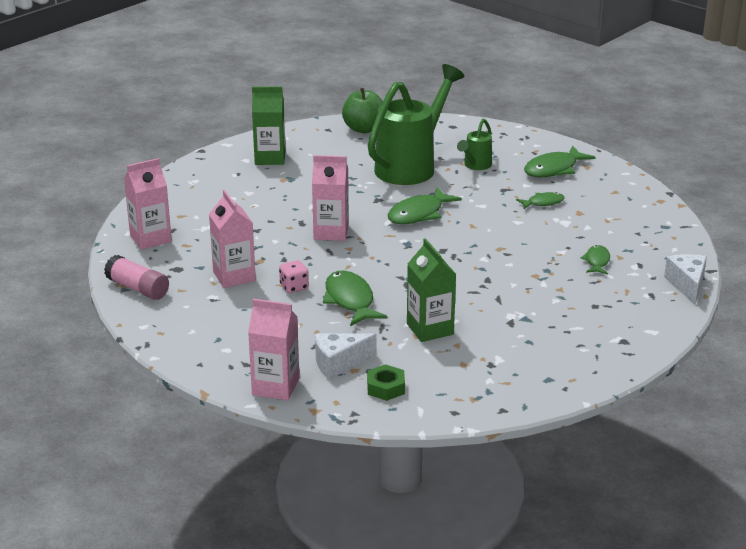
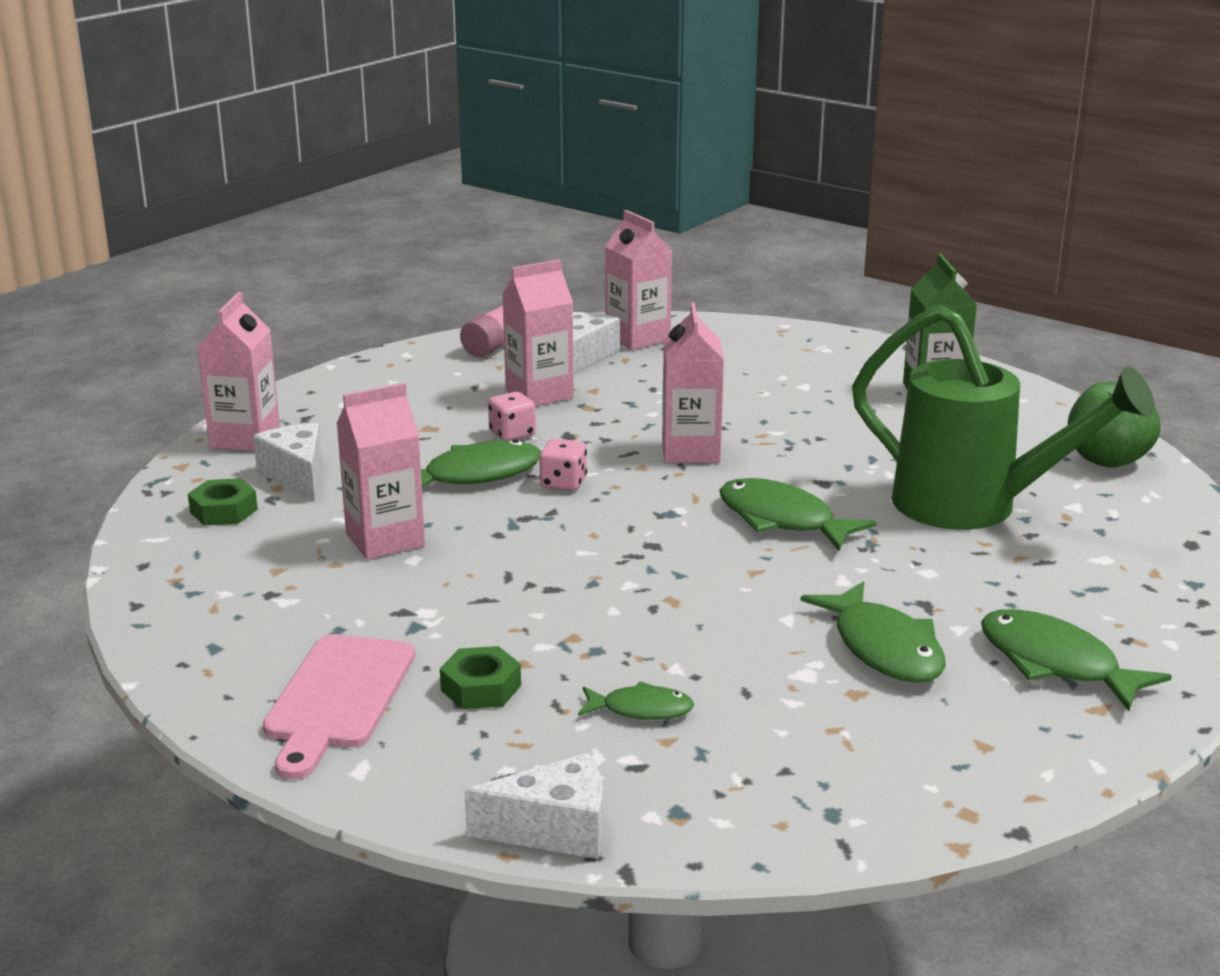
camera: 85 degrees right, 5 degrees down
(173, 258) = (586, 355): none -> white cheese
(366, 272) = (563, 483): none -> pink dice
(430, 329) = (385, 540): green carton -> pink carton
(475, 166) = (1016, 571): green watering can -> none
(543, 203) = (883, 648): green fish -> green fish, size x1.74
(582, 300) = (481, 688): none -> green nut
(594, 339) = (338, 697): none -> pink cutting board

